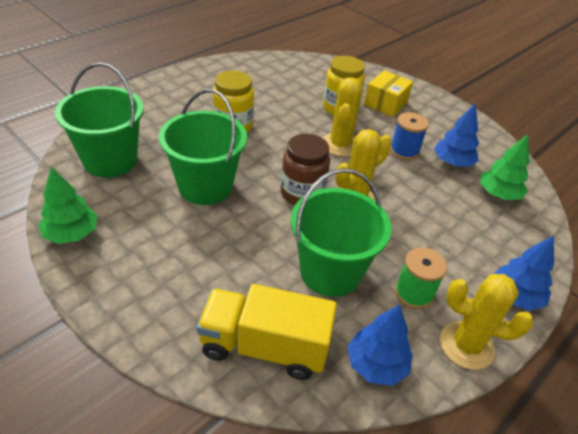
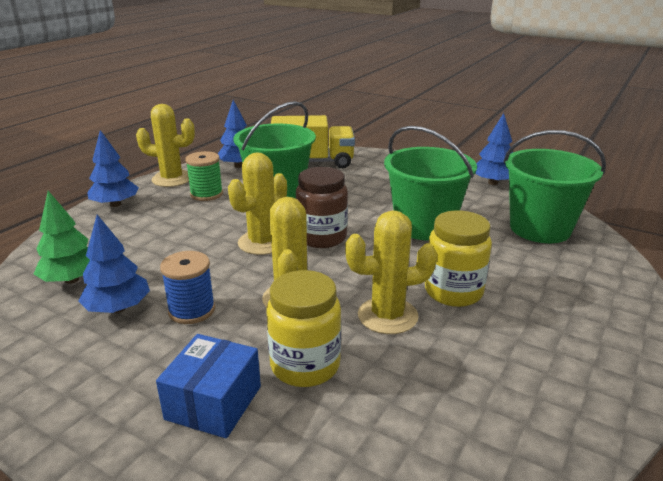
camera: 170 degrees right, 15 degrees down
(71, 234) = (493, 183): green tree -> blue tree
(284, 121) = (387, 316): none -> yellow cactus
(385, 103) = (213, 402): yellow box -> blue box

